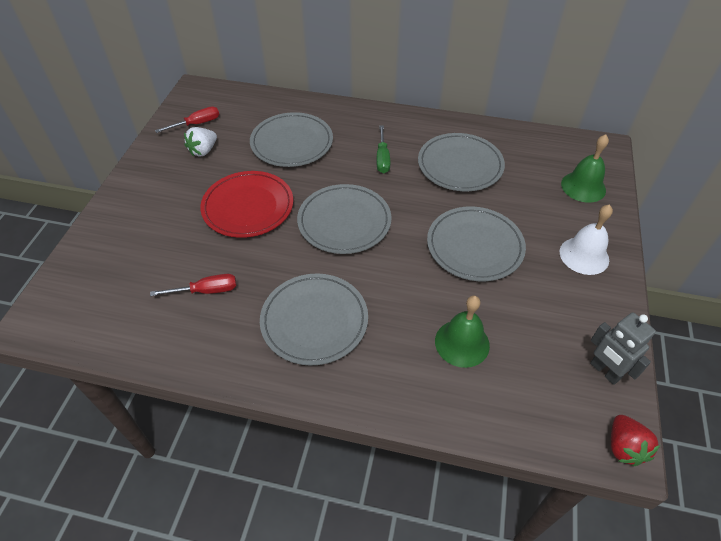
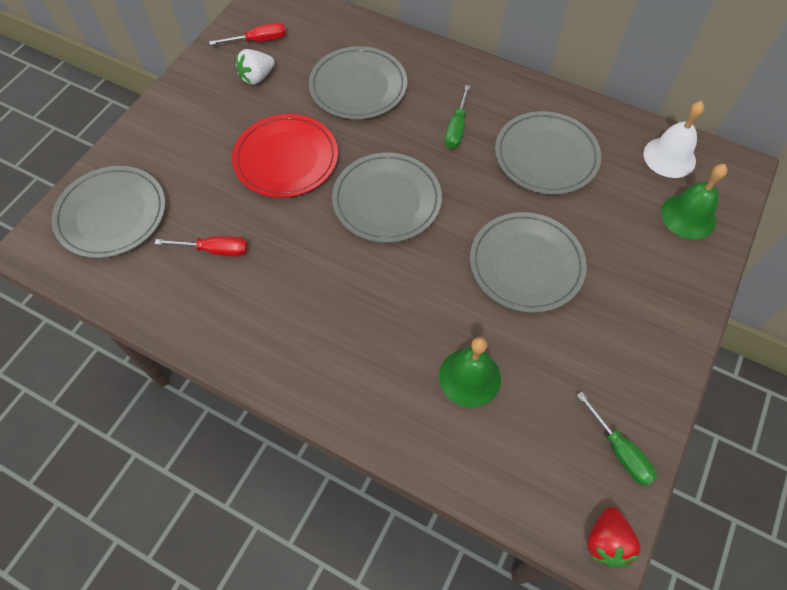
camera: 15 degrees right, 10 degrees up
(314, 321) = (318, 312): grey plate -> grey plate (112, 214)
(584, 255) = (653, 305): white bell -> white bell (669, 157)
(604, 371) = (620, 451): grey robot -> green screwdriver

